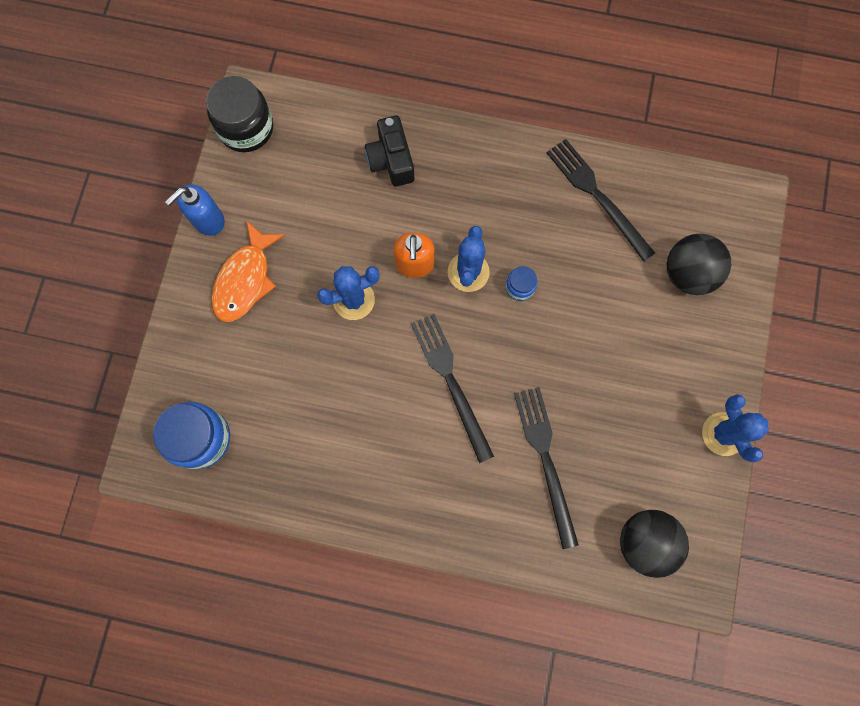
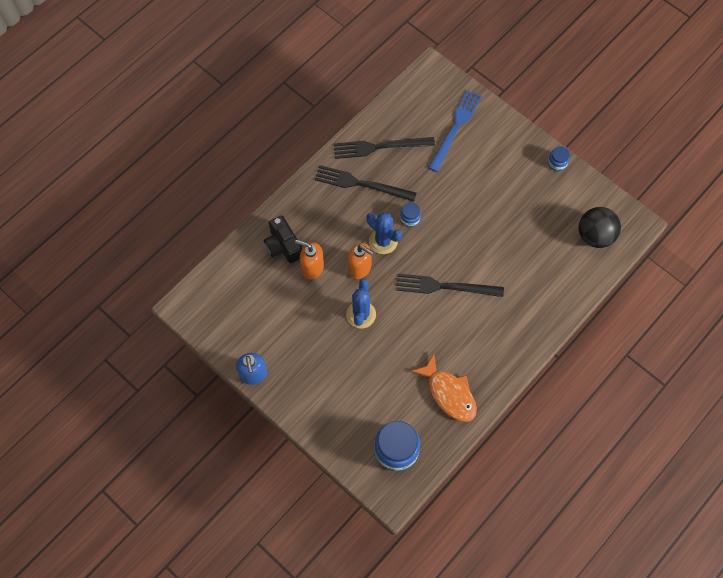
camera: 60 degrees left, 10 degrees down
(245, 280) = (308, 371): orange fish -> orange fish (449, 393)
(246, 128) = (204, 319): black jar -> none
(382, 209) = (312, 268): none -> orange soap dispenser
(391, 160) = (283, 245): black camera -> black camera turned 45 degrees clockwise
(545, 460) = (520, 261): black fork -> black fork (361, 184)
(688, 274) = (455, 128): black ball -> blue fork
(723, 434) = (557, 163): blue cactus -> blue jar

